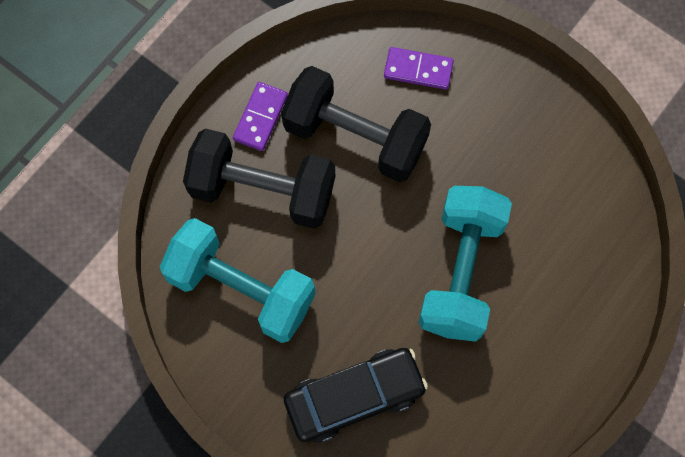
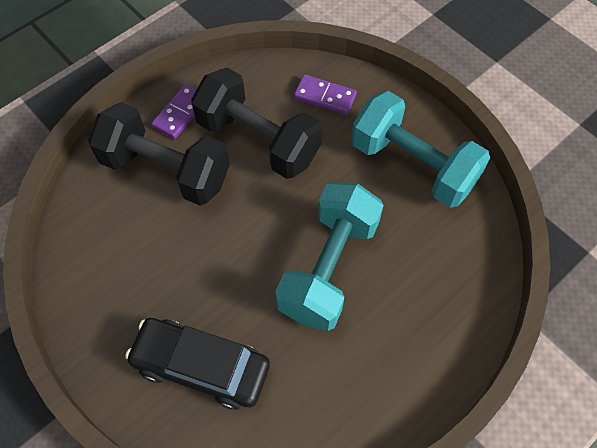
camera: 10 degrees right, 10 degrees down
(241, 289) = (123, 250): turquoise dumbbell -> turquoise dumbbell (413, 165)
(354, 397) = (201, 366): black car -> black car turned 150 degrees counterclockwise

